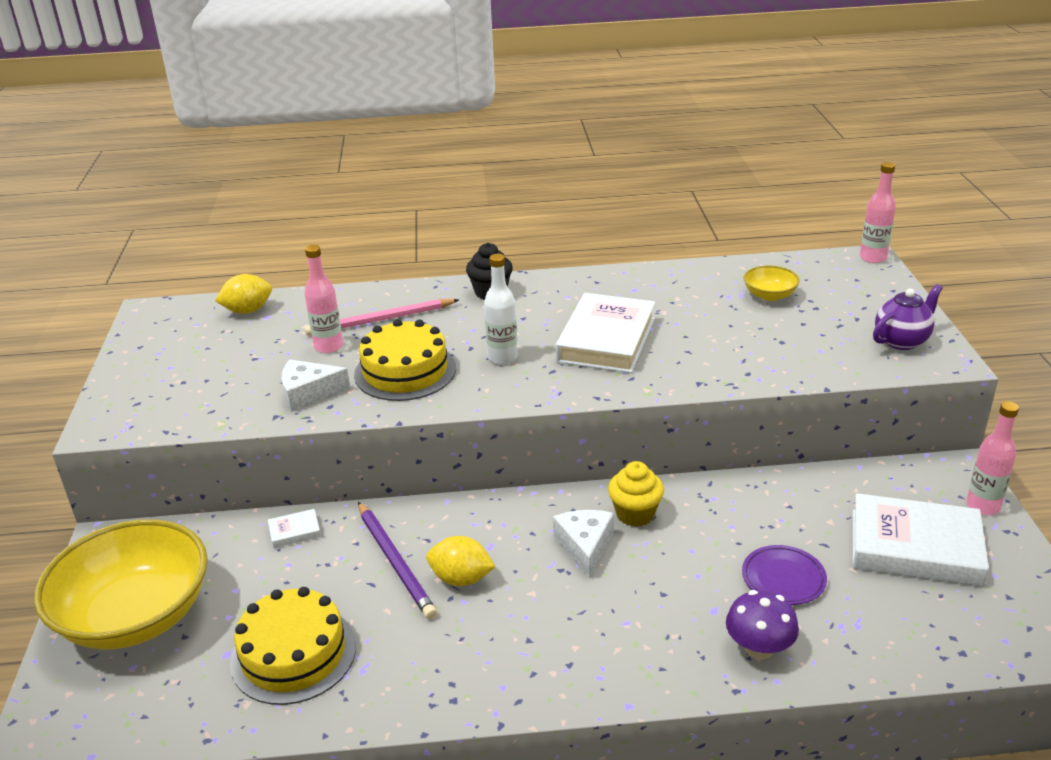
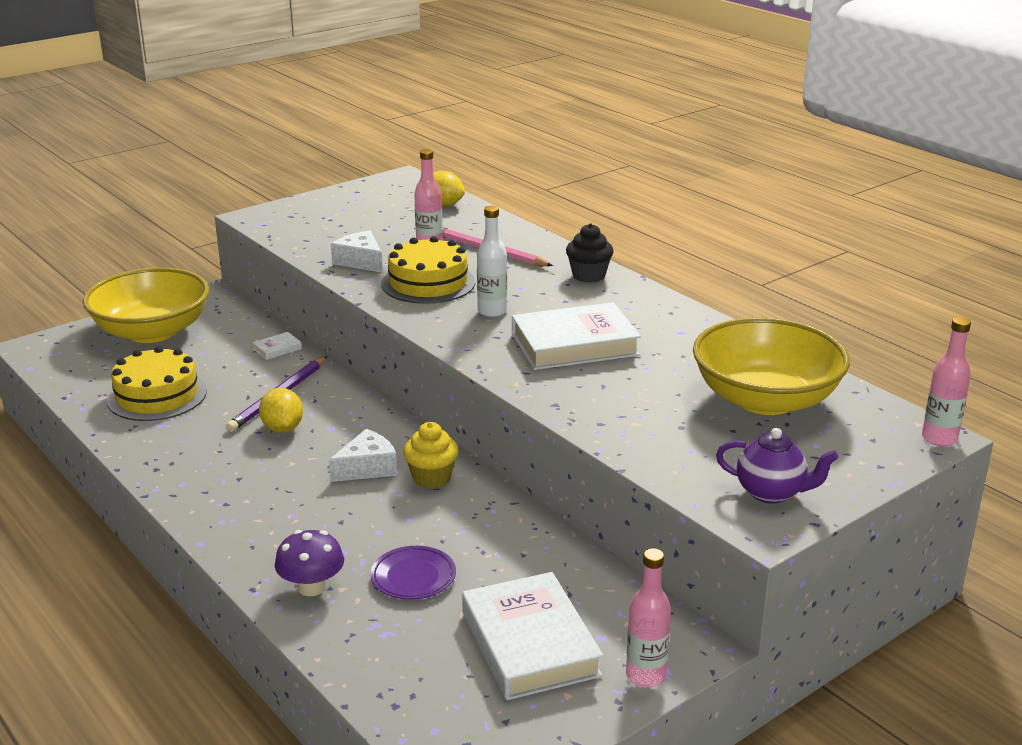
camera: 55 degrees right, 5 degrees down
(294, 531) = (277, 349): white book -> white book turned 75 degrees counterclockwise
(769, 295) = (765, 399): yellow bowl -> yellow bowl, size x2.33

